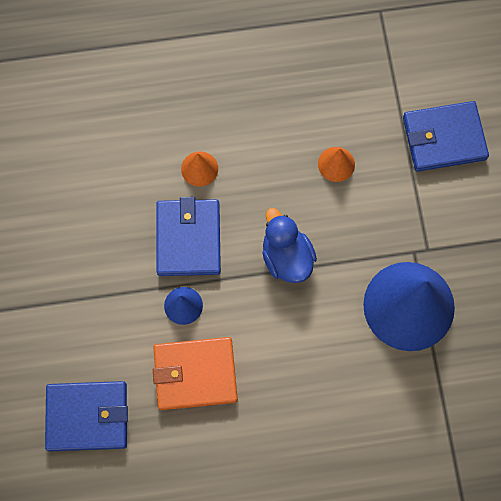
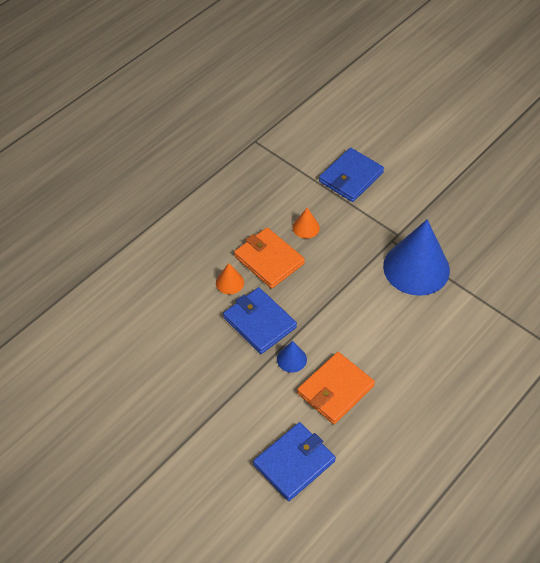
camera: 40 degrees left, 20 degrees down
(262, 173) = (269, 260): none -> orange wallet
(286, 257) = (326, 292): blue duck -> none

